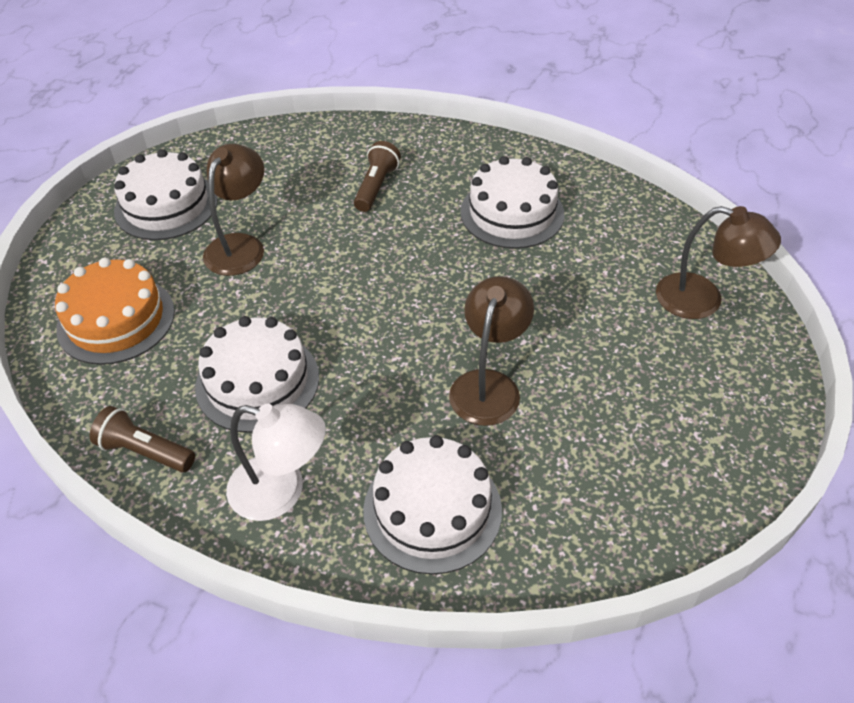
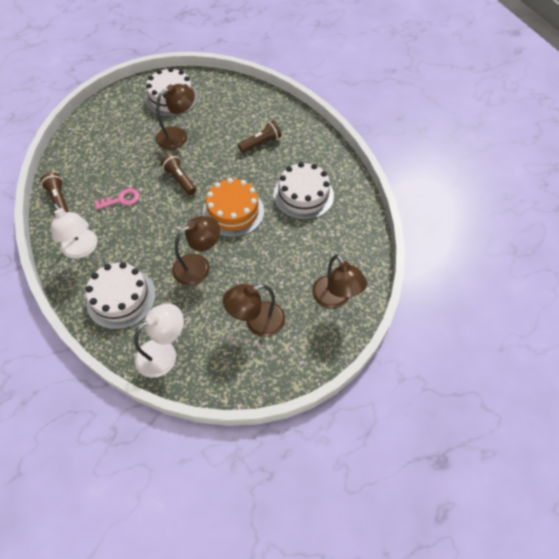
camera: 40 degrees right, 10 degrees up
(116, 320) = (103, 138): orange cake -> orange cake (233, 212)
(257, 382) = (121, 200): white cake -> pink key
(317, 298) = (180, 179): none -> brown flashlight
(589, 529) = (164, 353): none -> white lamp
(653, 395) = (257, 322): none -> brown lamp

